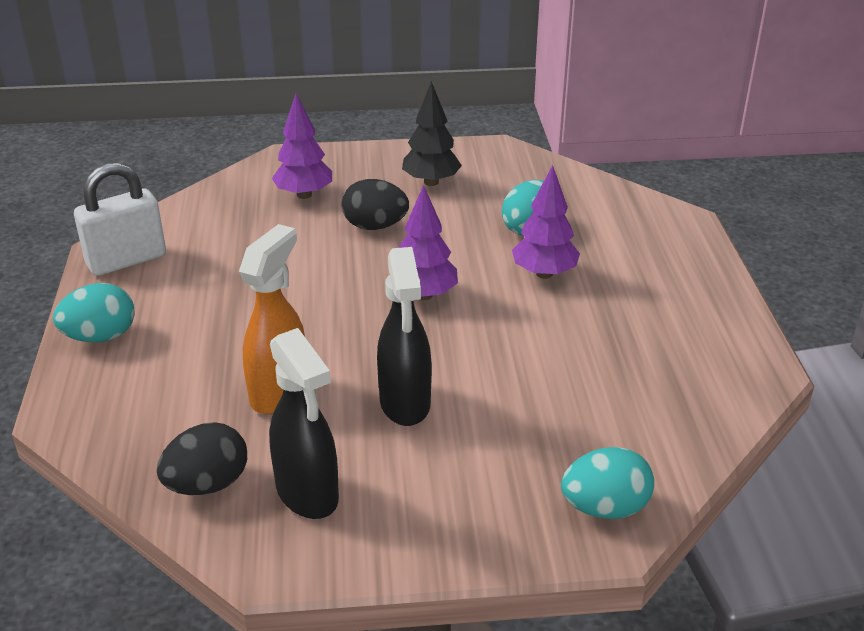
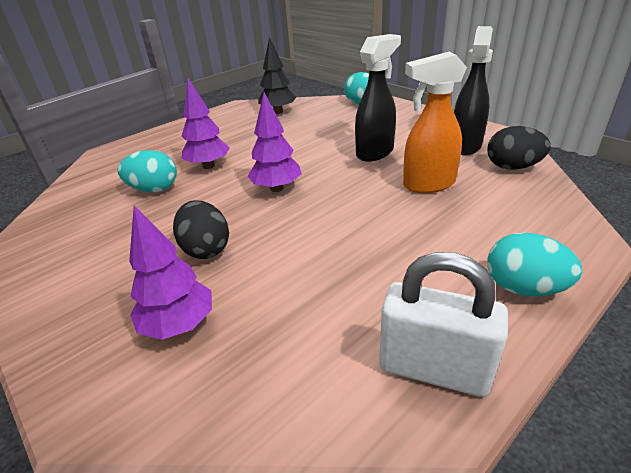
camera: 125 degrees left, 0 degrees up
(431, 182) = (100, 260): black tree -> black tree (278, 112)

